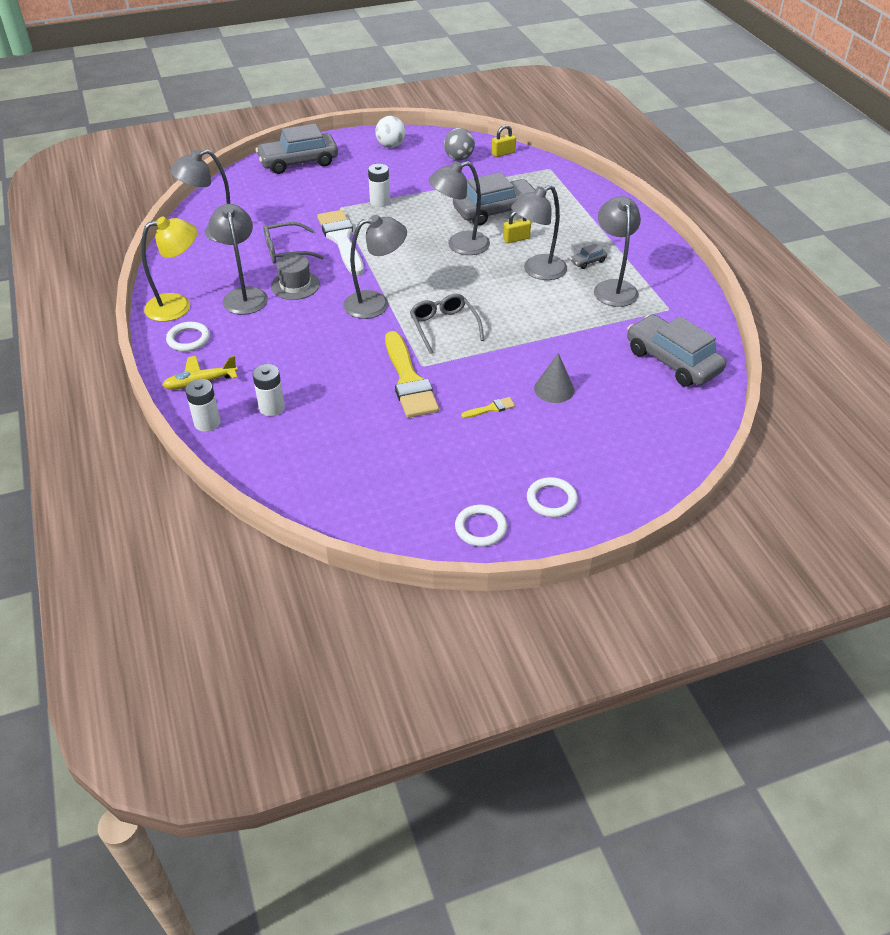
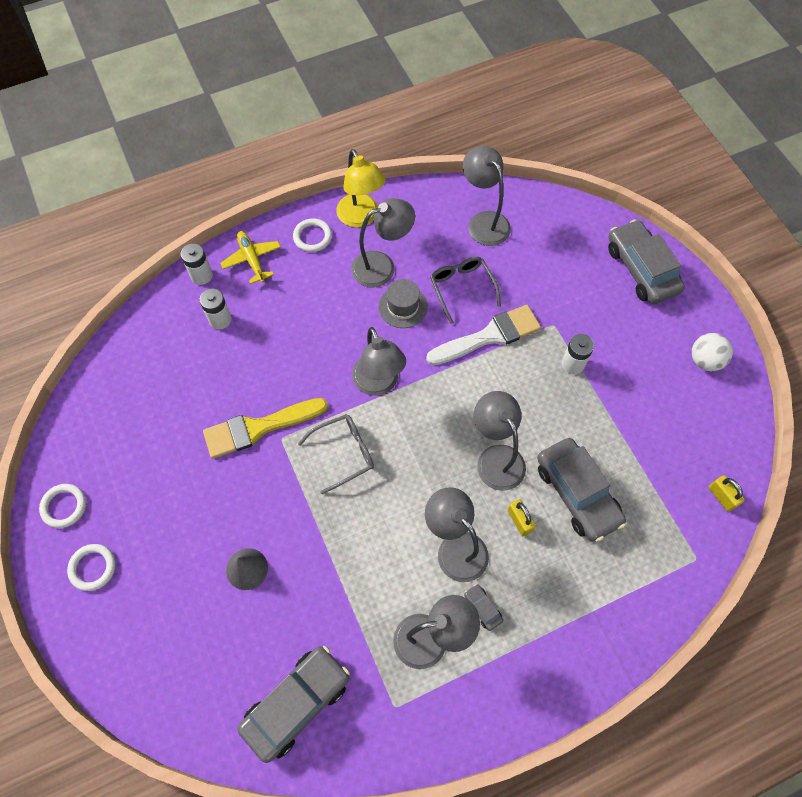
camera: 85 degrees right, 20 degrees up
(459, 158) = (694, 442): grey ball -> none
(491, 408) = (217, 507): yellow brush -> none

